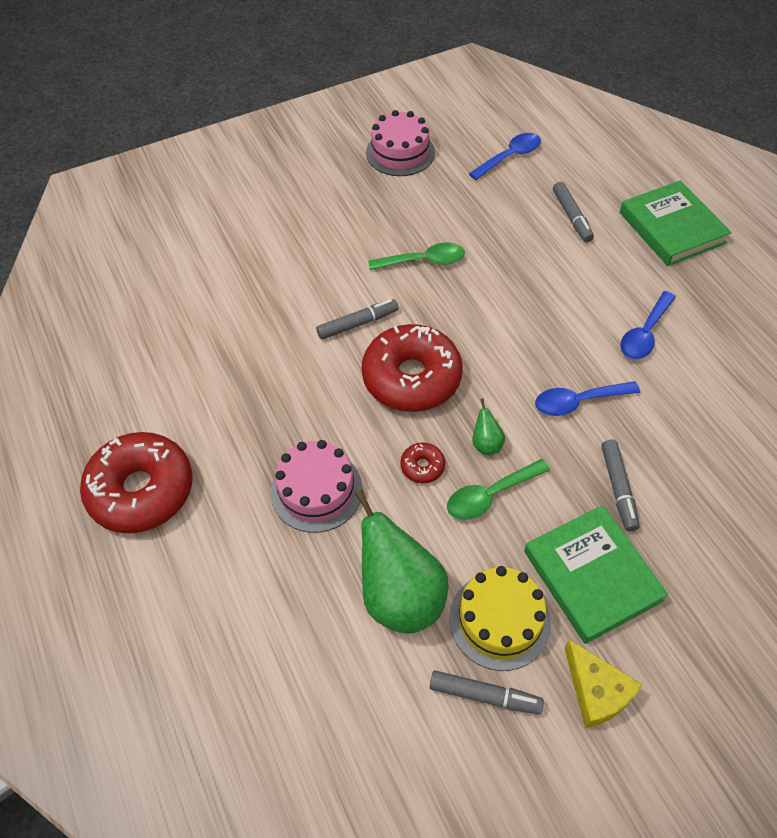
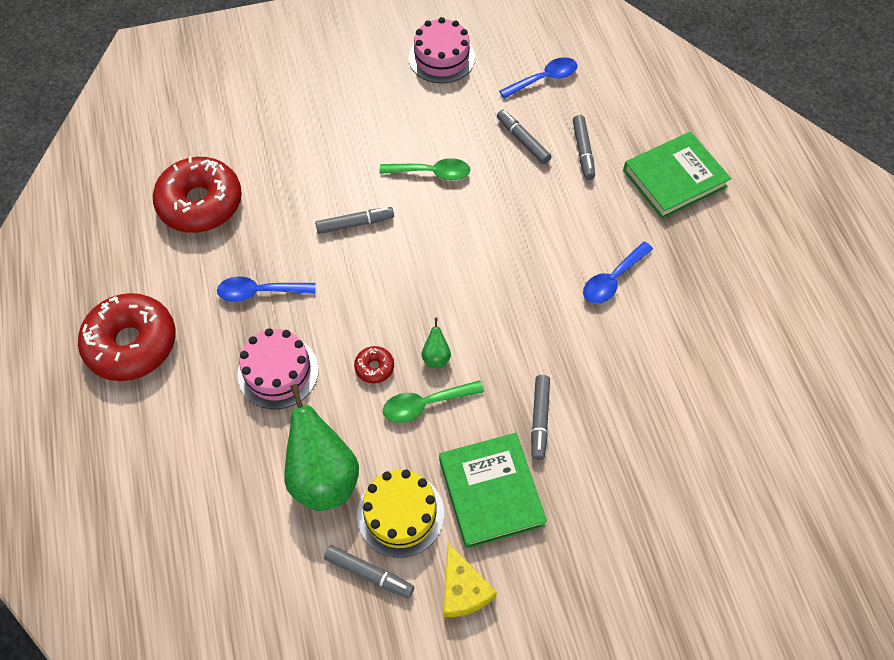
camera: 10 degrees right, 5 degrees up
(411, 378) = (388, 284): red donut -> red donut (200, 203)
(507, 216) = (523, 141): none -> grey marker
(578, 402) = (530, 333): blue spoon -> blue spoon (260, 292)
(671, 228) = (674, 178): green book -> green book turned 75 degrees clockwise

